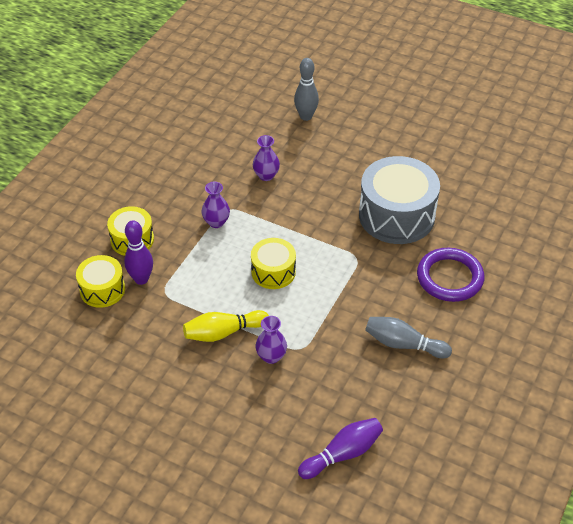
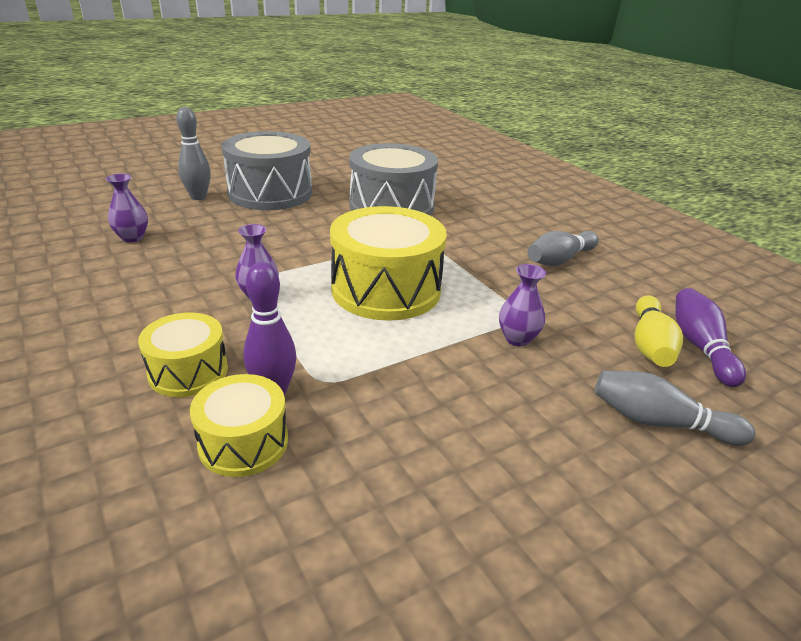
camera: 60 degrees left, 15 degrees down
(223, 332) = (447, 359): yellow bowling pin -> yellow bowling pin (650, 344)
(238, 446) = (659, 422): none -> grey bowling pin
(266, 175) = (239, 242): purple vase -> purple vase (132, 238)
(273, 272) = (386, 289): yellow drum -> yellow drum, size x1.80
(349, 143) = (270, 193): none -> grey drum
(449, 278) = (494, 214): purple ring -> none

